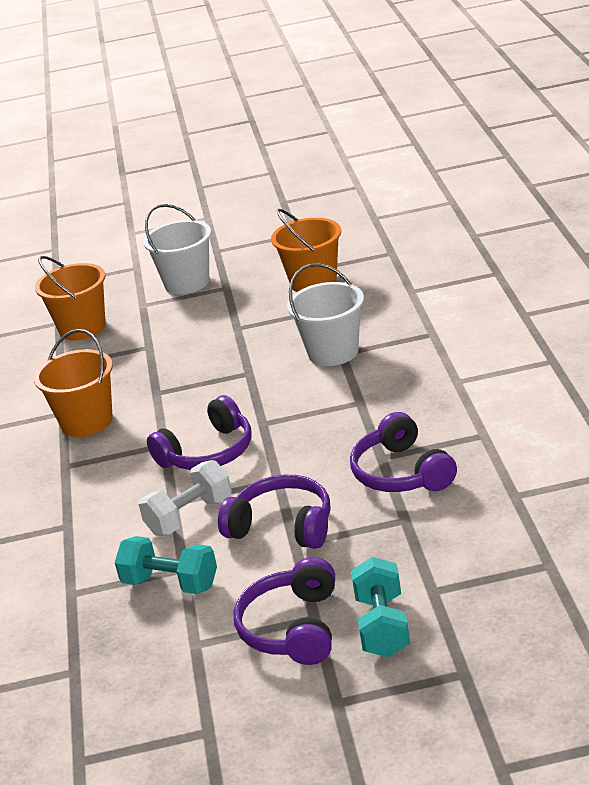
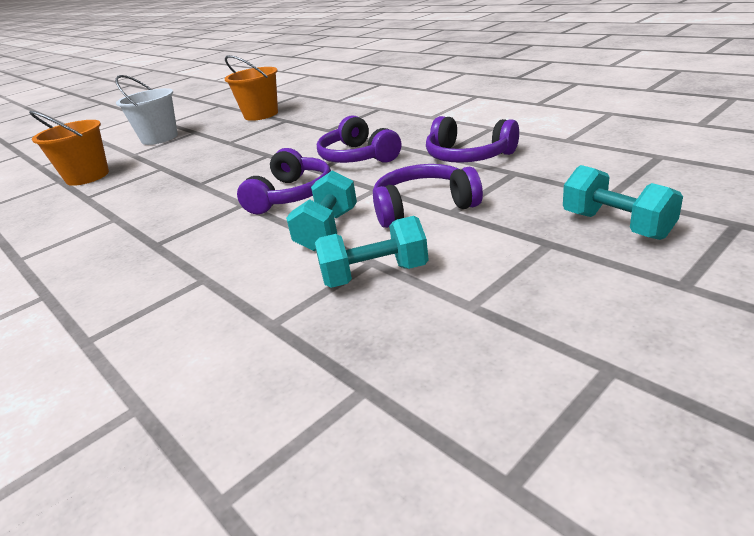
camera: 35 degrees left, 0 degrees up
(87, 421) = (148, 215): orange bucket -> none
(190, 516) = (328, 230): white dumbbell -> turquoise dumbbell
(292, 628) = (543, 256): purple headphones -> purple headphones (357, 157)
(333, 352) = (321, 131): white bucket -> none

